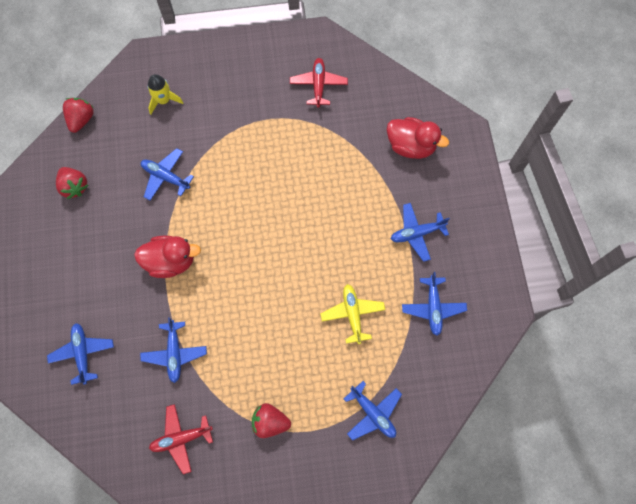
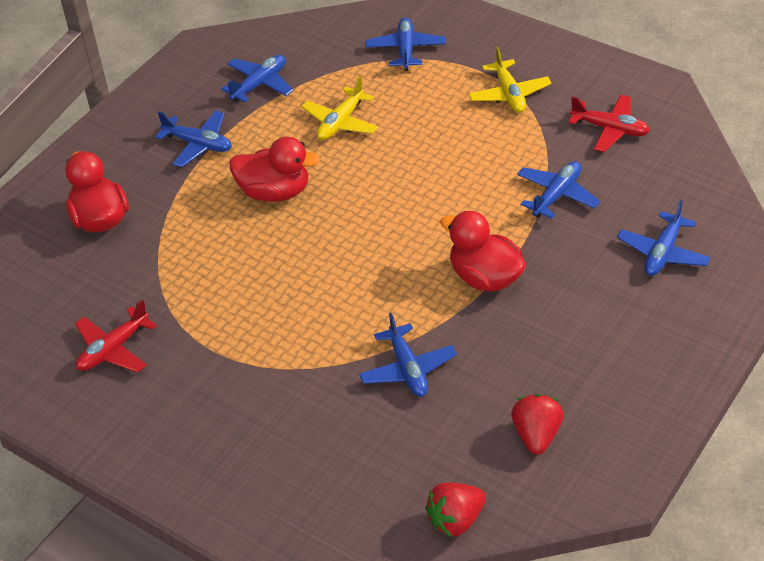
camera: 135 degrees left, 25 degrees down
(164, 100) = (320, 467): yellow rocket -> none
(270, 422) = (509, 94): red strawberry -> yellow plane
(338, 233) = (275, 192): none -> red duck

